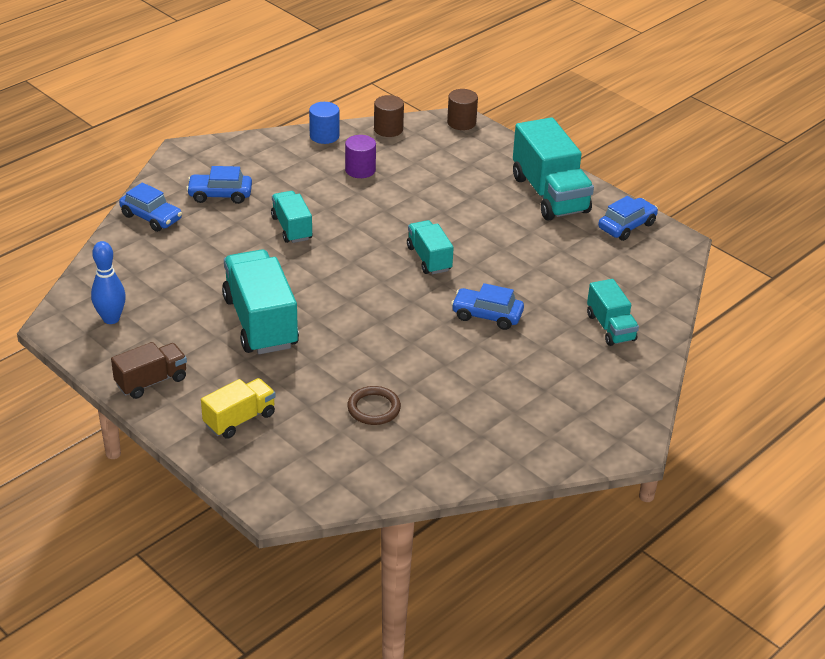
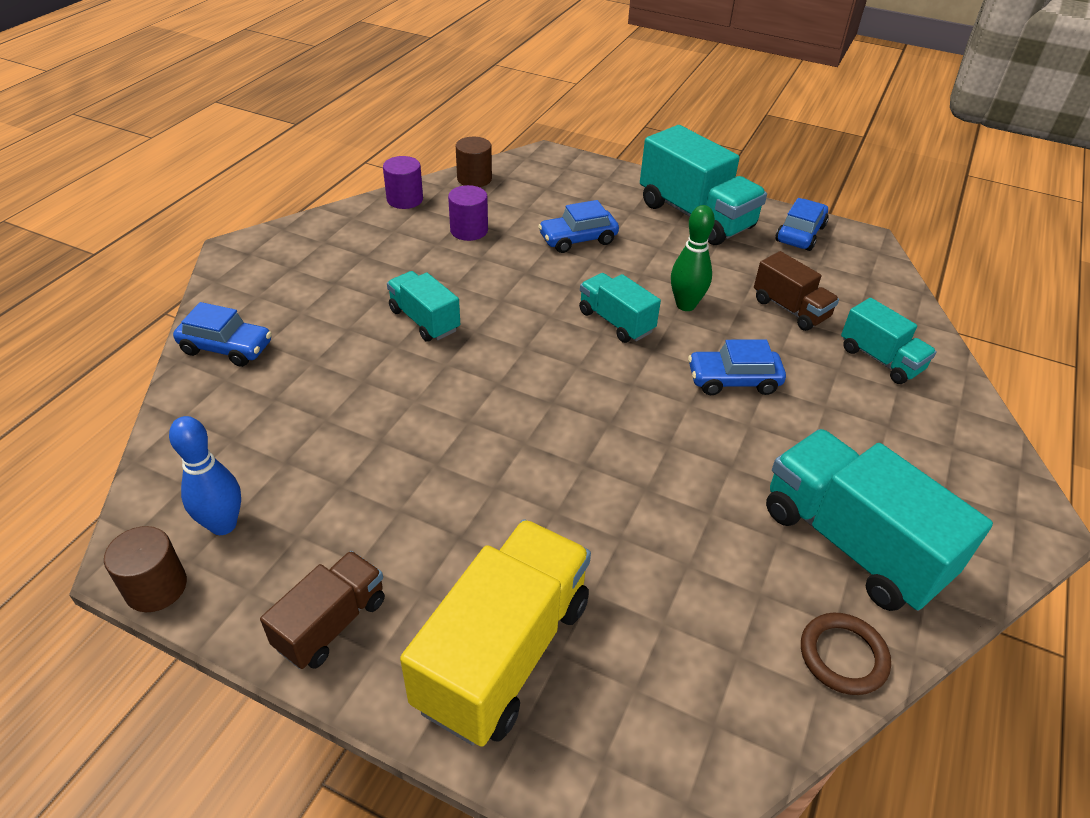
camera: 20 degrees left, 5 degrees up
(220, 195) = (309, 297): blue car -> blue car (578, 239)
(239, 419) = (504, 653): yellow truck -> yellow truck, size x1.77
(260, 322) = (452, 469): turquoise truck -> turquoise truck (852, 543)
(324, 136) = (405, 199): blue cylinder -> purple cylinder
(374, 408) = (685, 567): brown ring -> brown ring (843, 656)
(461, 122) = (550, 157): brown cylinder -> brown cylinder (156, 587)
(490, 258) = (685, 305): none -> green bowling pin
(570, 279) = (790, 309): none -> brown truck

